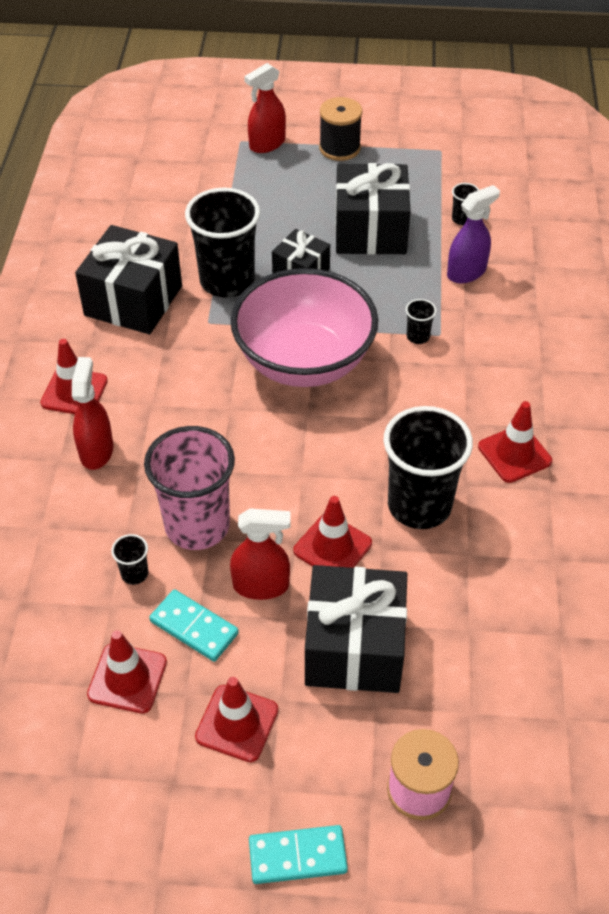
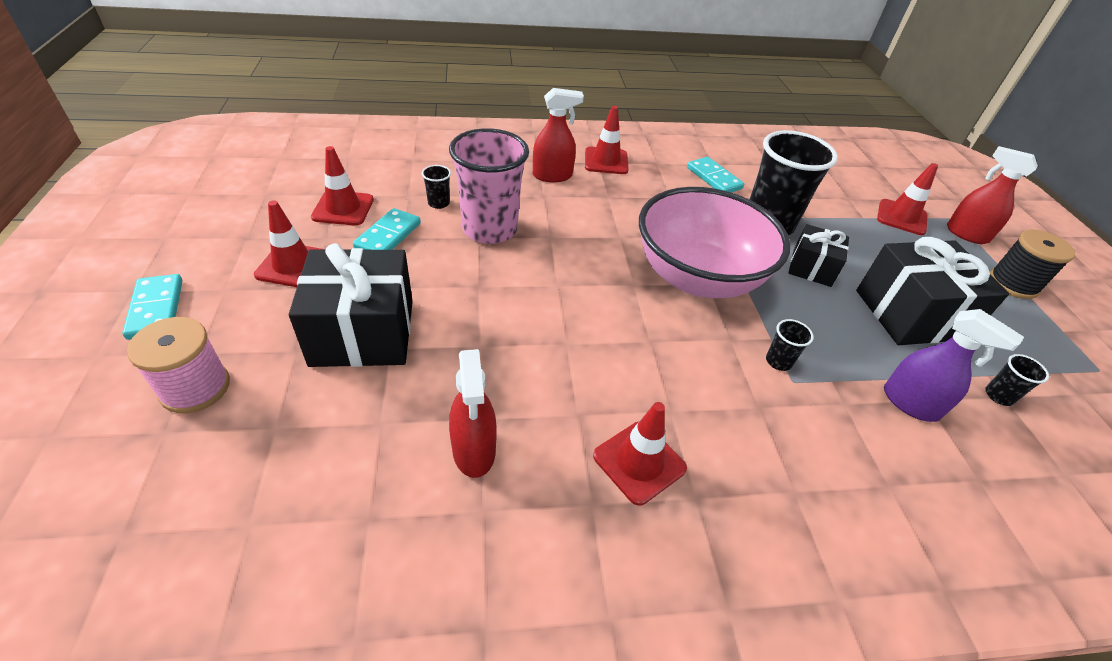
camera: 75 degrees right, 5 degrees down
(133, 301) = (713, 178): black gift -> turquoise domino
(261, 585) = (431, 269): red spray bottle -> red spray bottle (474, 450)
(332, 547) = (478, 310): red traffic cone -> red traffic cone (901, 217)
(419, 505) = (540, 373): black cup -> none

